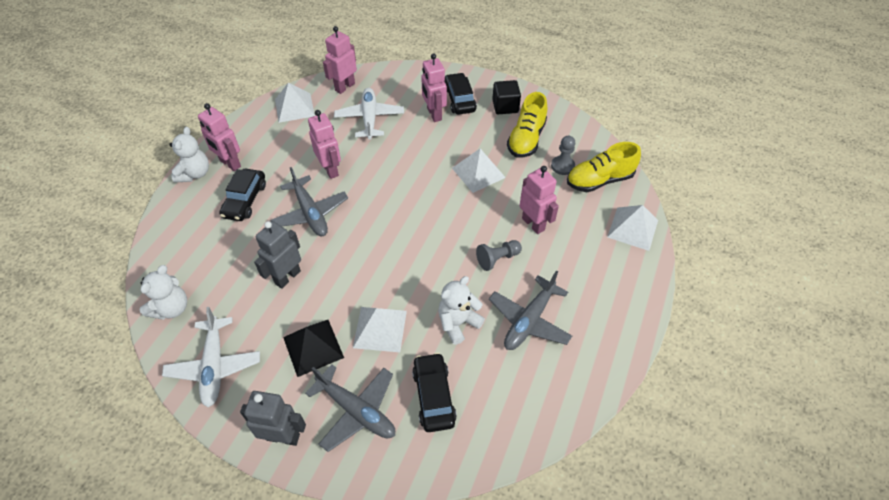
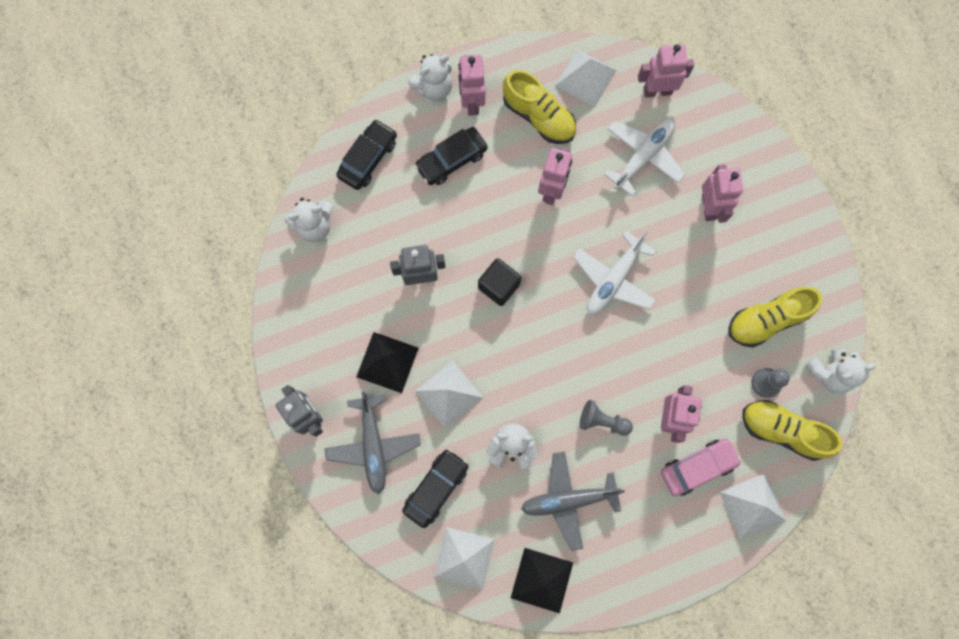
camera: 45 degrees right, 25 degrees up
(214, 366) = (307, 311): white plane -> white plane (613, 279)
(283, 142) = (538, 117): none -> yellow shoe
(310, 213) = (493, 226): grey plane -> none
(434, 114) = (709, 207): pink robot -> pink robot turned 150 degrees clockwise
(459, 99) = (754, 210): black car -> black car (368, 158)
(478, 172) = (679, 316): white pyramid -> white pyramid (464, 558)
(505, 106) = (790, 261): black cube -> black cube (499, 286)
(570, 385) = (541, 580): none -> black pyramid
(580, 235) = (697, 467): none -> pink car
(587, 137) = (829, 373): none -> white teddy bear

